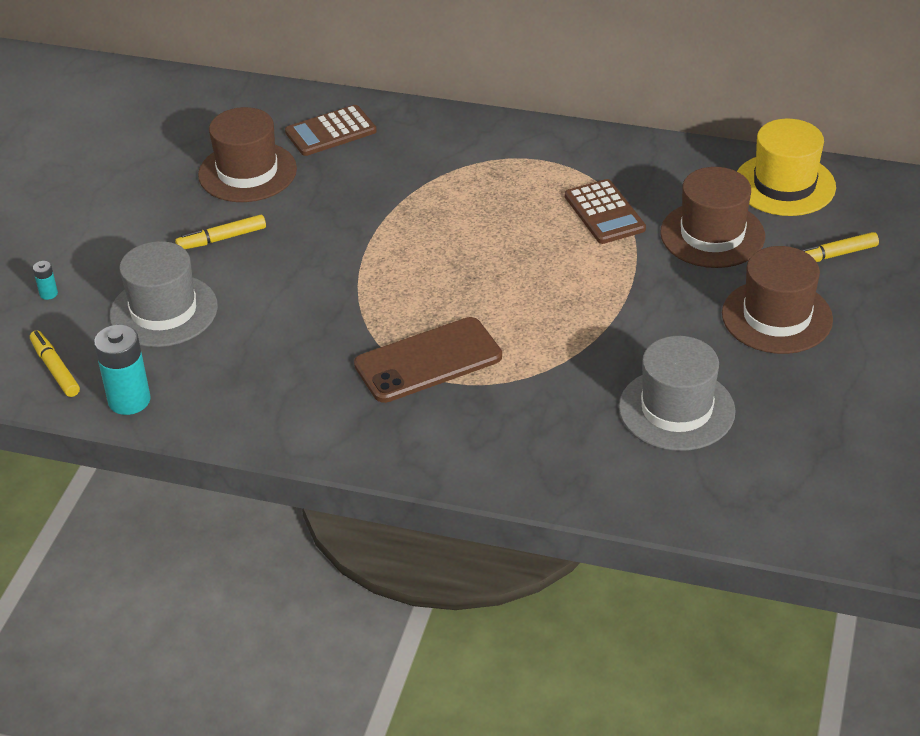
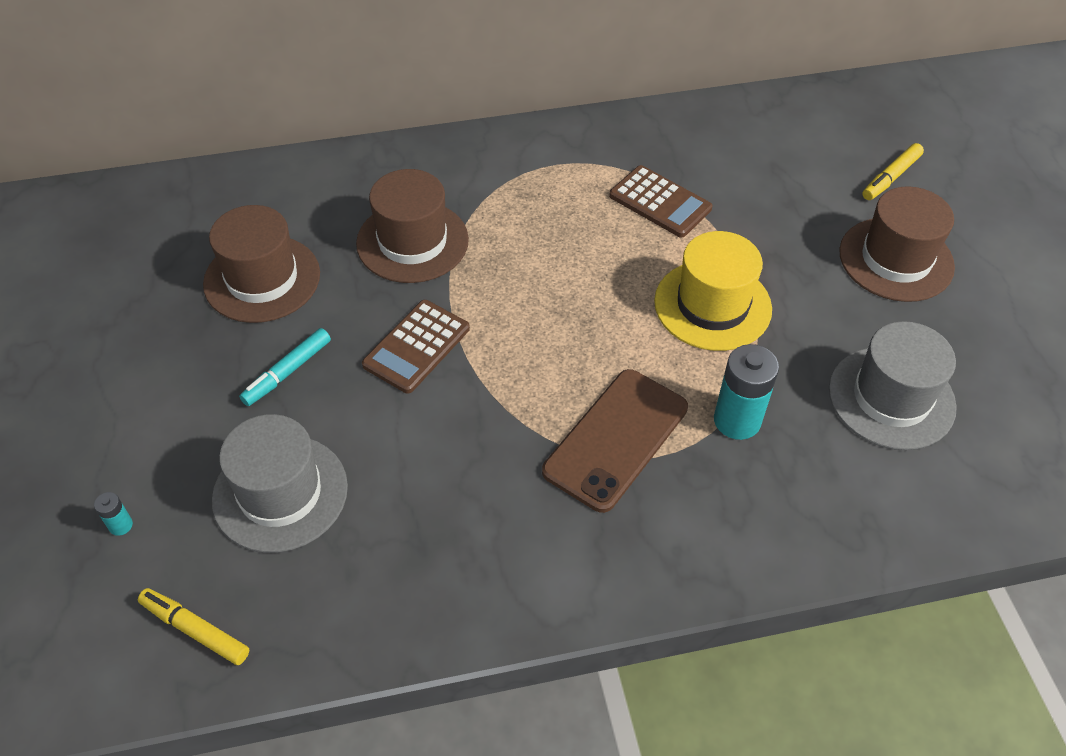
camera: 30 degrees left, 10 degrees up
(129, 400) = (317, 635): turquoise battery -> turquoise battery (737, 420)
(222, 239) = (287, 372): yellow marker -> turquoise marker
(330, 132) = (322, 201): brown calculator -> brown calculator (416, 347)
(712, 235) = (773, 192): brown hat -> brown hat (412, 241)
(784, 185) = (794, 119): yellow hat -> yellow hat (712, 305)

